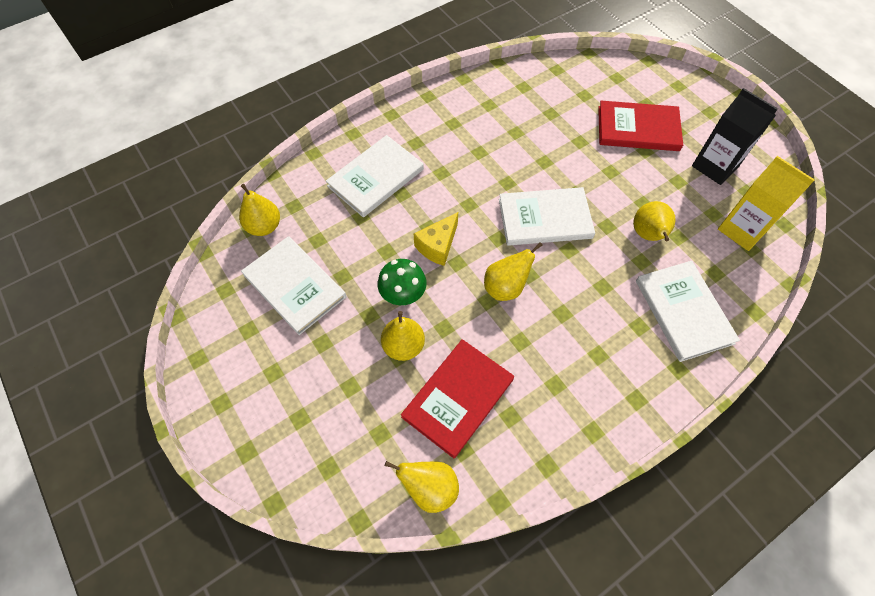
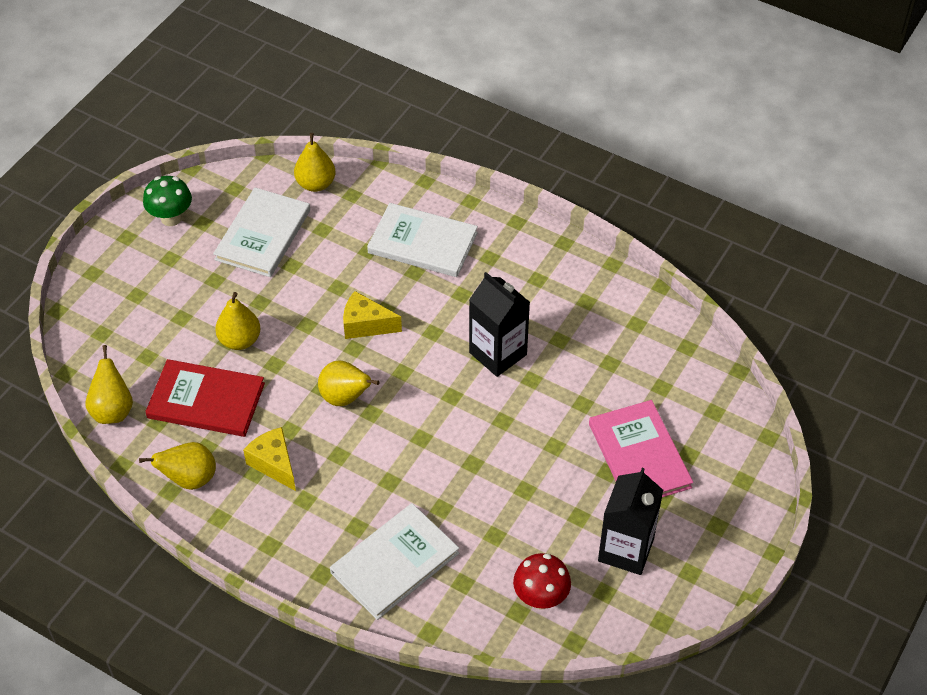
camera: 65 degrees right, 10 degrees down
(403, 296) = (293, 319): green mushroom -> green mushroom (171, 218)
(510, 172) = (498, 353): none -> black carton
(545, 218) = (451, 404): white book -> none
(552, 366) = (274, 464): none -> yellow cheese
(638, 128) = (639, 455): red book -> pink book
(648, 235) = (481, 505): yellow pear -> yellow pear (189, 479)
(742, 230) = (540, 598): yellow carton -> red mushroom

